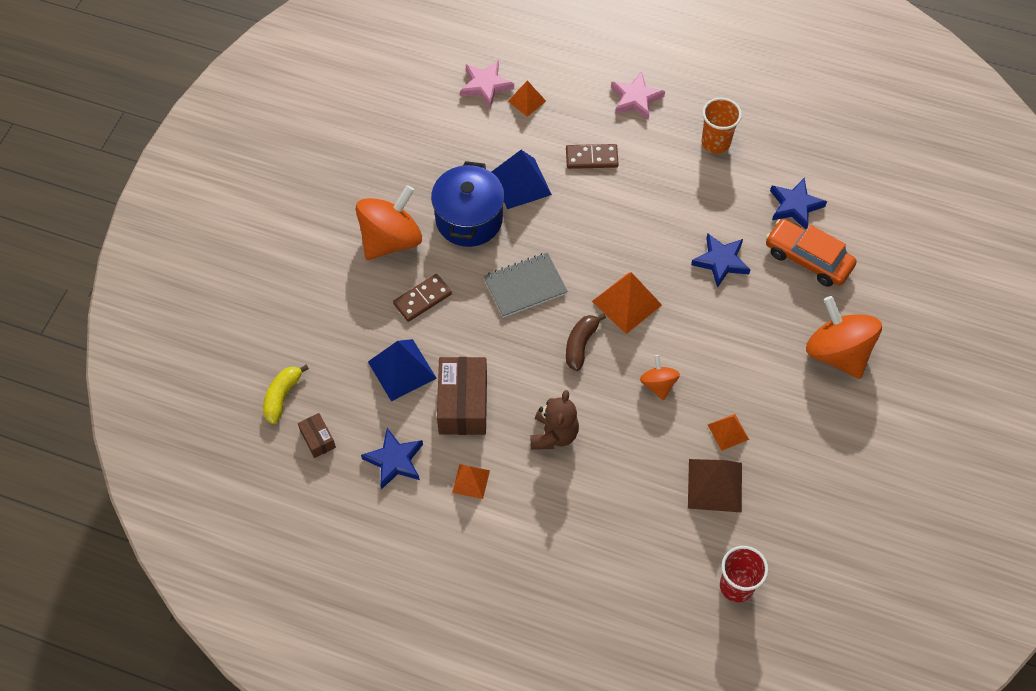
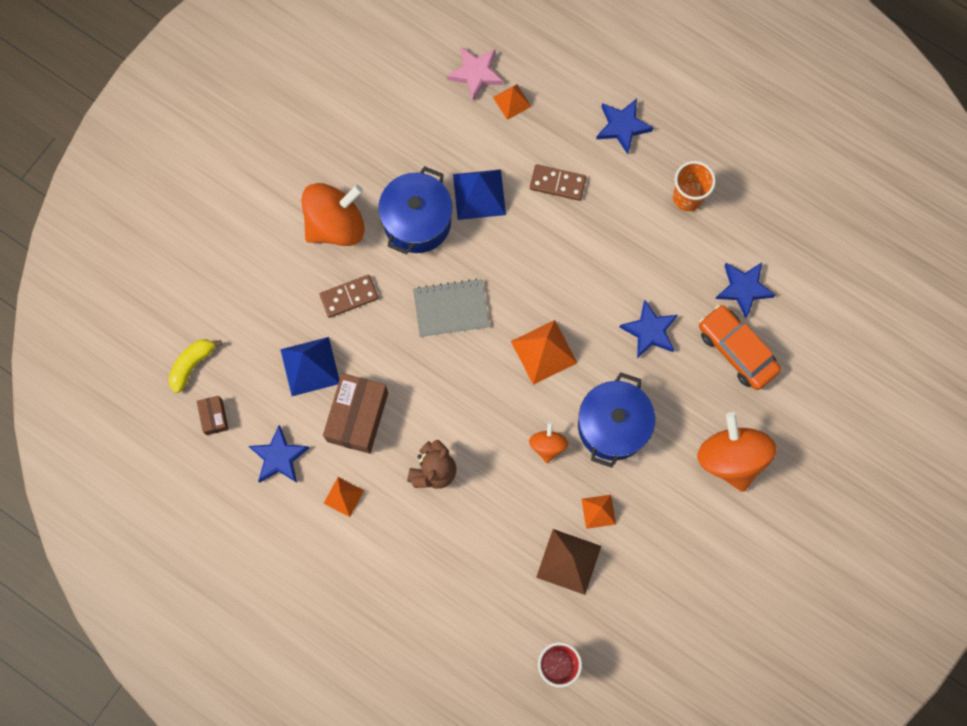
camera: 15 degrees right, 15 degrees up
(580, 344) = (486, 384): brown banana -> none
(635, 99) = (622, 126): pink star -> blue star
(715, 352) = (612, 426): none -> blue pot

